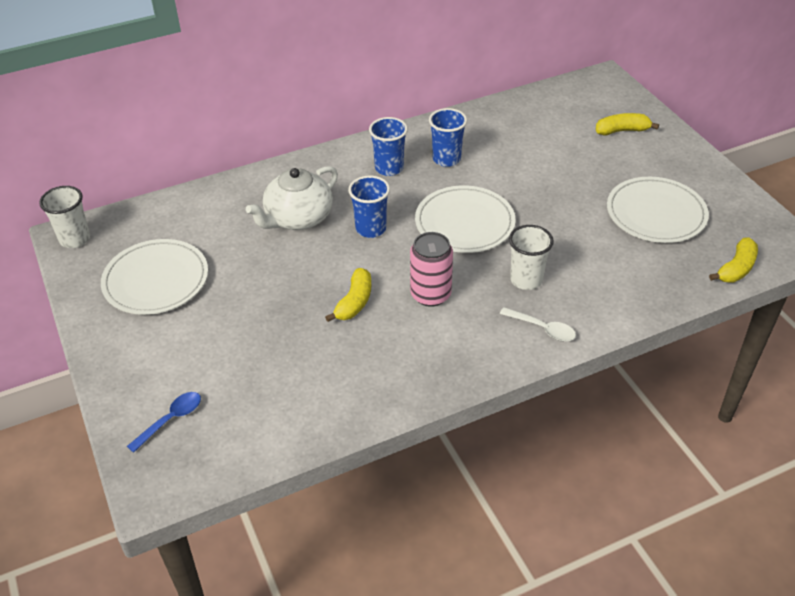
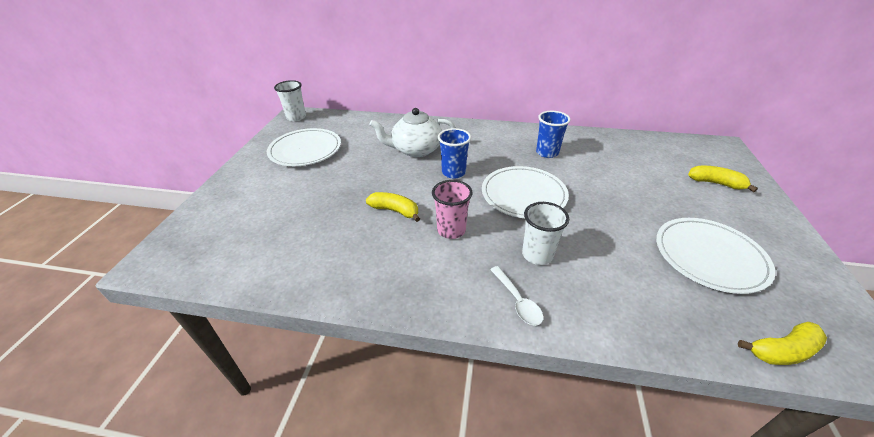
camera: 35 degrees right, 5 degrees down
(171, 419) = (214, 226): blue spoon -> none
(354, 302) = (395, 211): yellow banana -> yellow banana turned 120 degrees counterclockwise
(389, 168) = (501, 144): blue cup -> none
(430, 294) = (451, 230): pink can -> pink cup

